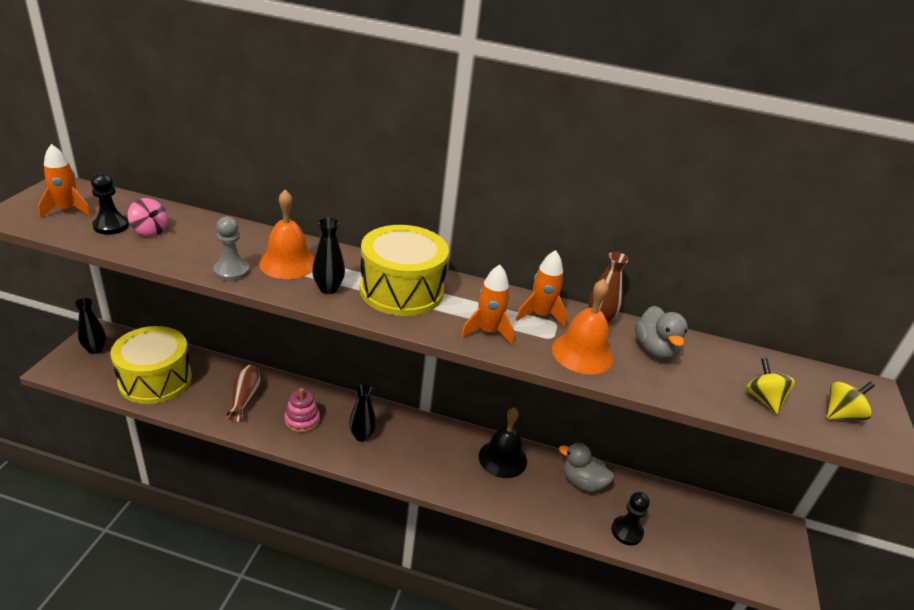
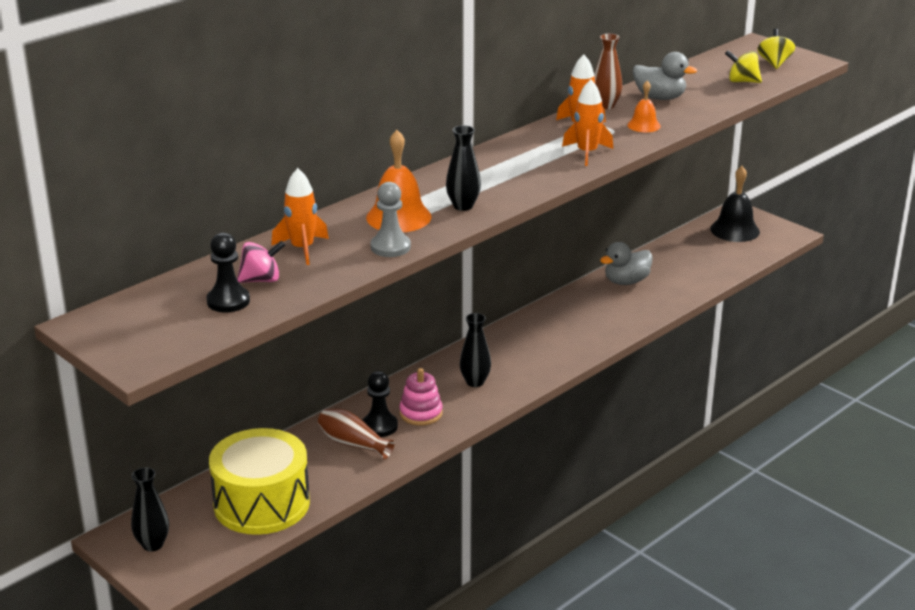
camera: 55 degrees left, 5 degrees down
(68, 210) = (161, 324): orange rocket -> orange rocket (302, 249)
(401, 290) = (494, 174): yellow drum -> none
(502, 458) = (567, 312): black bell -> black bell (734, 230)
(582, 353) = (644, 125): orange bell -> orange bell, size x0.57
(627, 531) = (693, 280): black pawn -> black pawn (379, 426)

